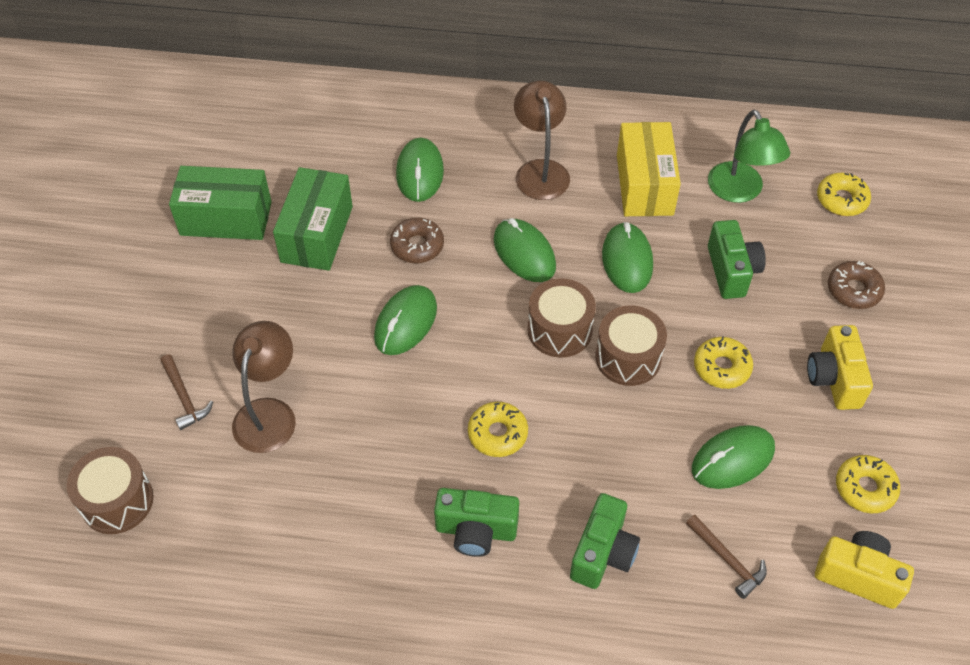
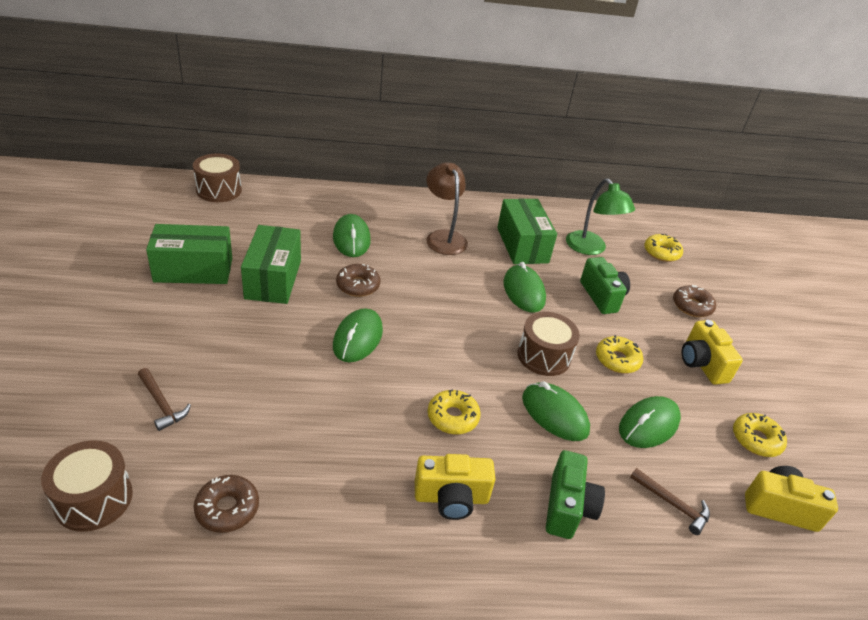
camera: 15 degrees left, 15 degrees down
(243, 522) = (227, 508): none -> brown donut
(269, 413) = (244, 412): brown lamp -> none
(476, 531) = (451, 498): green camera -> yellow camera
(524, 253) = (444, 289): green mouse -> green mouse (554, 414)
(559, 330) = (485, 339): brown drum -> brown drum (219, 190)
(644, 185) = (522, 245): yellow box -> green box

